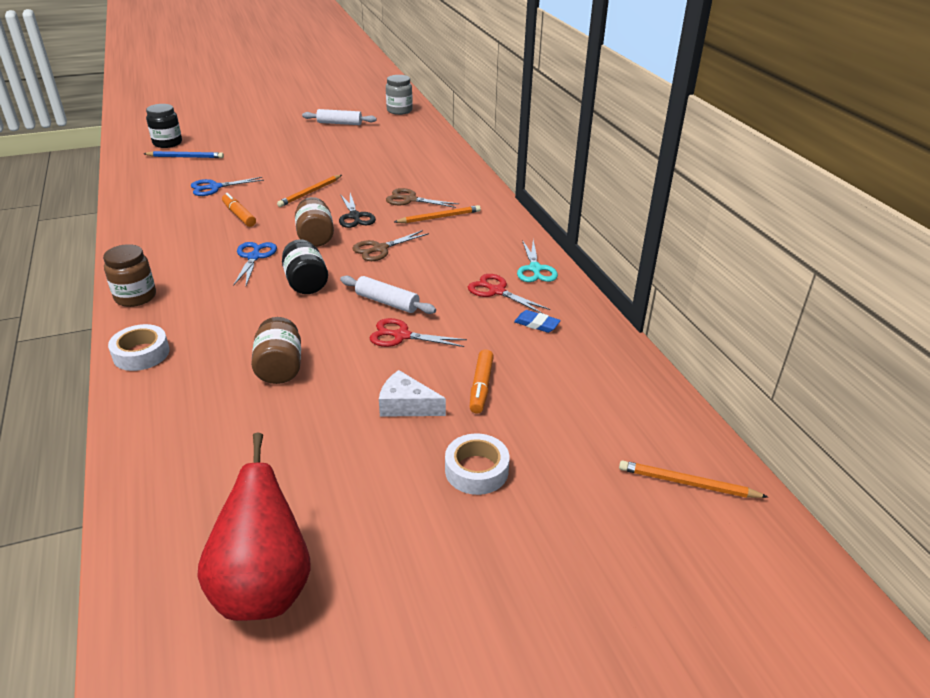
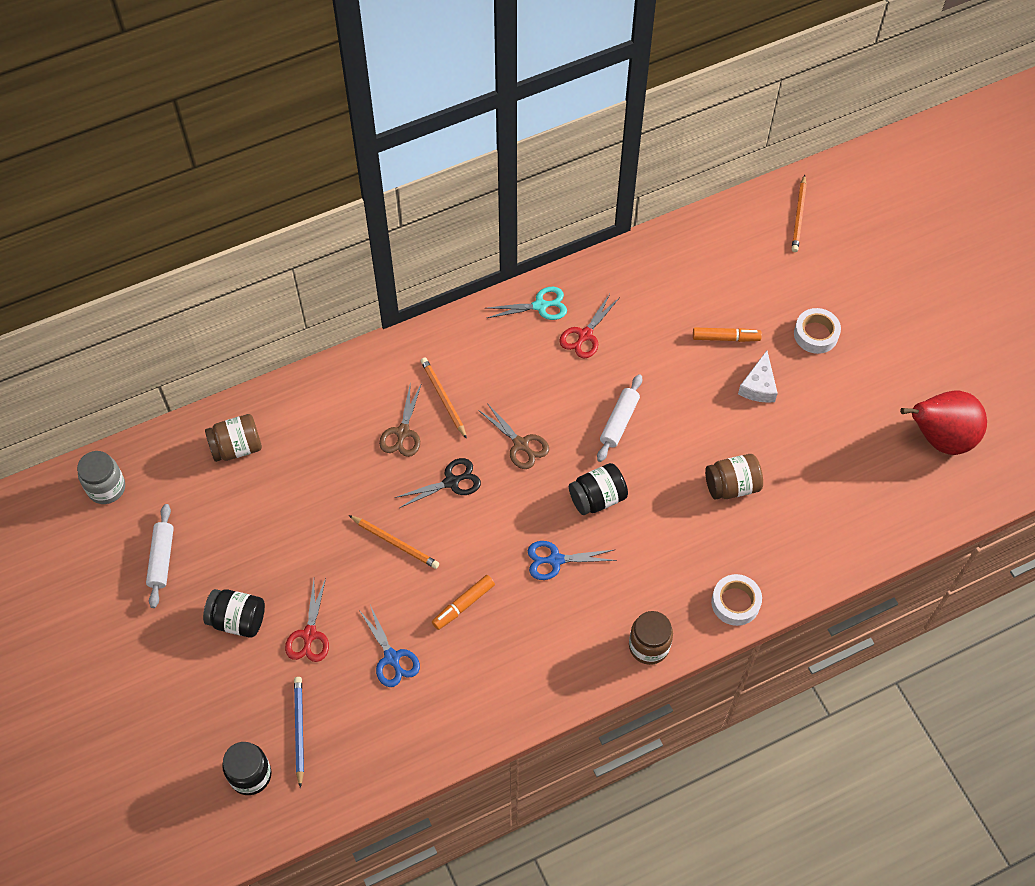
camera: 95 degrees left, 25 degrees up
(281, 142) = (238, 620): none -> black jar
(315, 237) = (504, 511): brown jar -> brown jar (237, 447)
(401, 336) = (669, 402): red scissors -> red scissors (309, 634)
(537, 324) = (632, 302): blue eraser -> none

